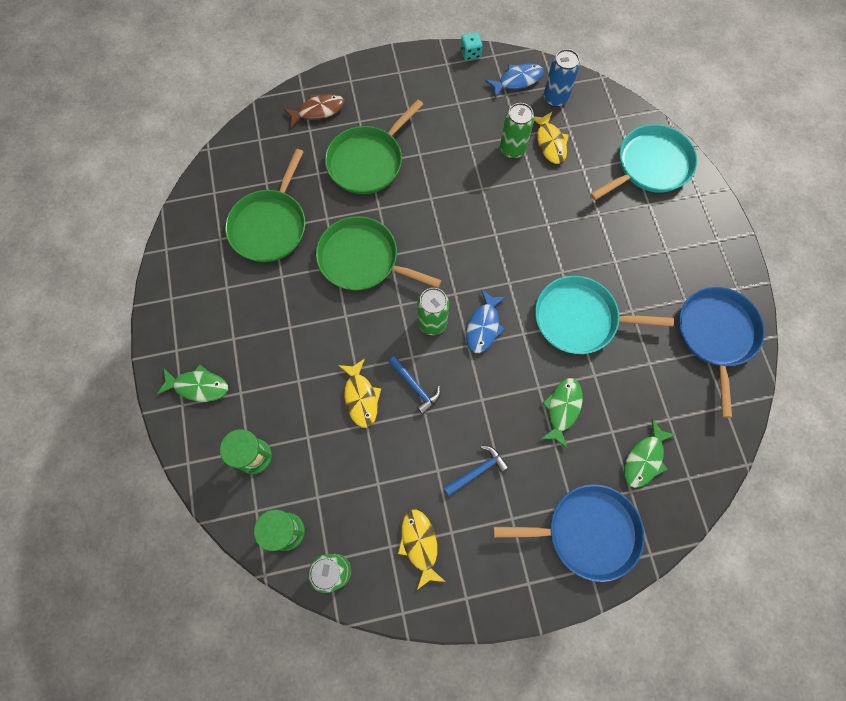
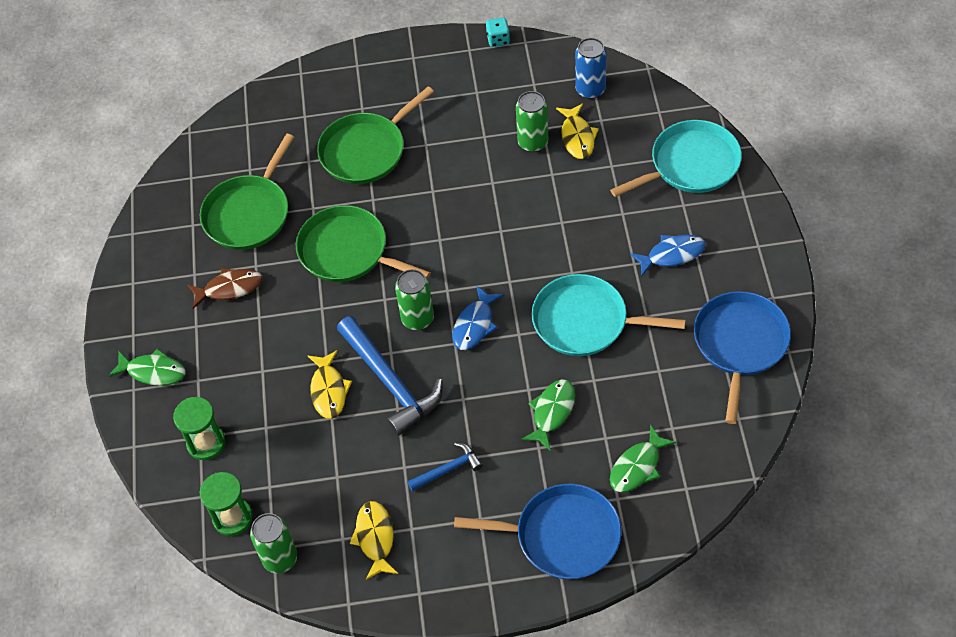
camera: 10 degrees right, 15 degrees down
(318, 111) = (316, 96): brown fish -> brown fish (229, 288)
(415, 387) = (390, 382): blue hammer -> blue hammer, size x1.95
(517, 80) = (548, 70): blue fish -> blue fish (672, 255)

